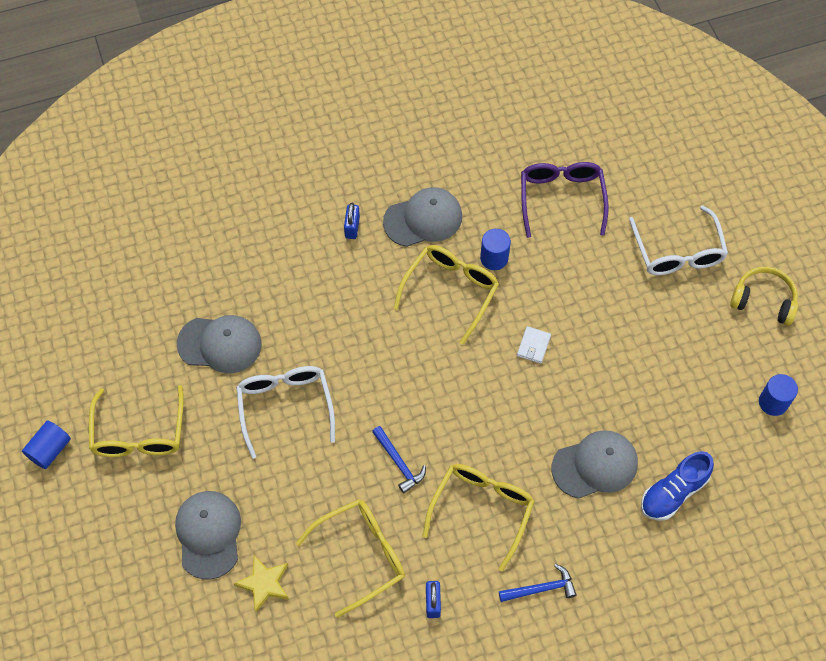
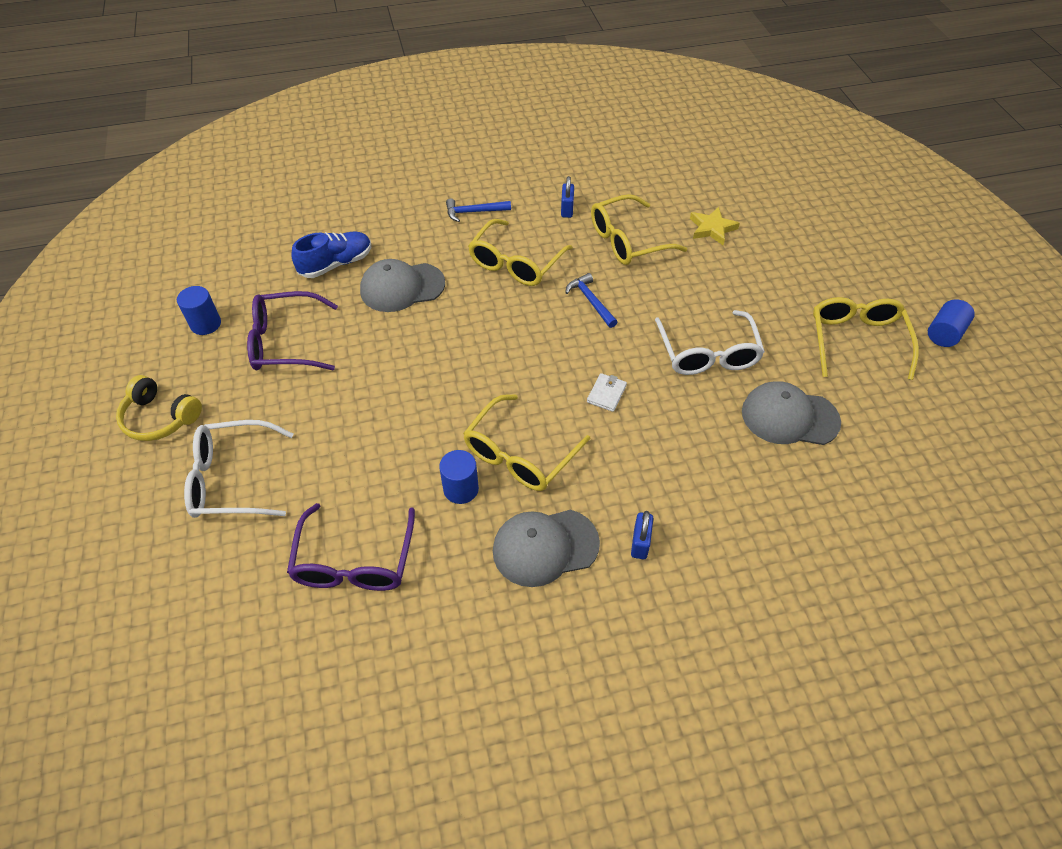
camera: 175 degrees left, 10 degrees down
(208, 534) = (767, 262): grey cap -> none
(533, 346) = (436, 390): white wallet -> white wallet (606, 394)
(678, 252) = (232, 479): white glasses -> white glasses turned 90 degrees counterclockwise
(687, 387) = (285, 342): none -> purple glasses

